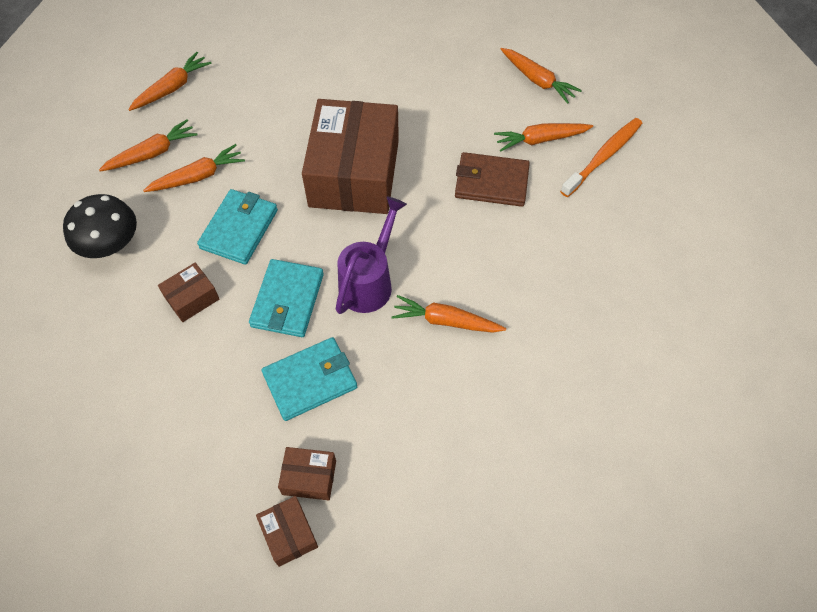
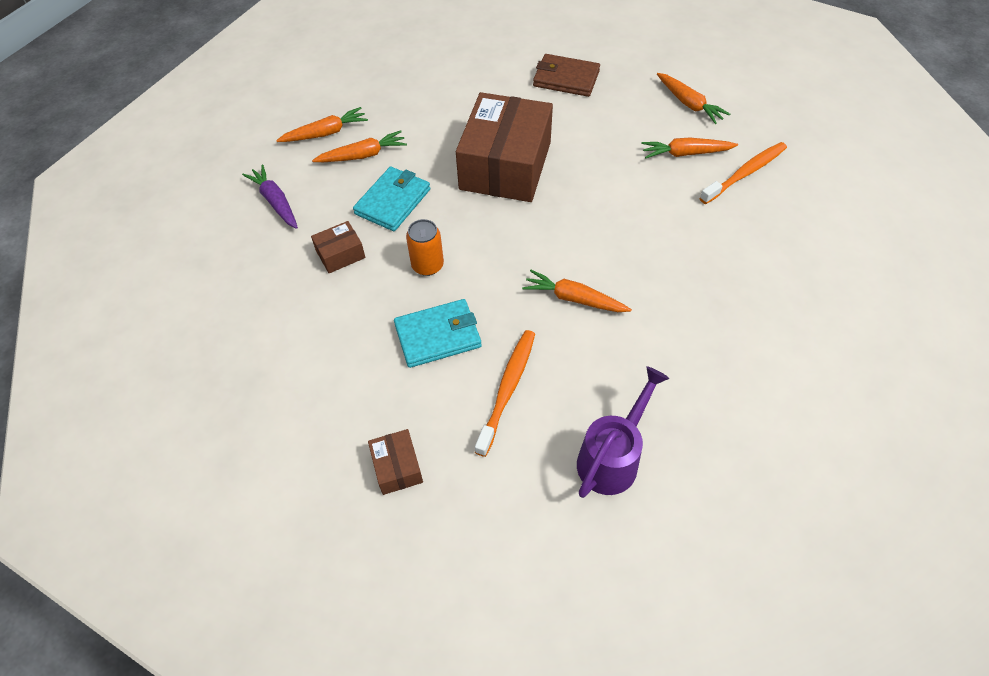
camera: 10 degrees right, 5 degrees down
(110, 243) = (275, 202): black mushroom -> purple carrot
(172, 88) = (352, 83): orange carrot -> none
(287, 300) = (427, 265): turquoise wallet -> orange can
(309, 477) = (424, 420): brown box -> none
(369, 282) = (506, 257): purple watering can -> purple watering can (612, 457)
(390, 432) = (507, 389): none -> orange toothbrush
(491, 182) = (633, 185): brown wallet -> brown wallet (566, 78)

